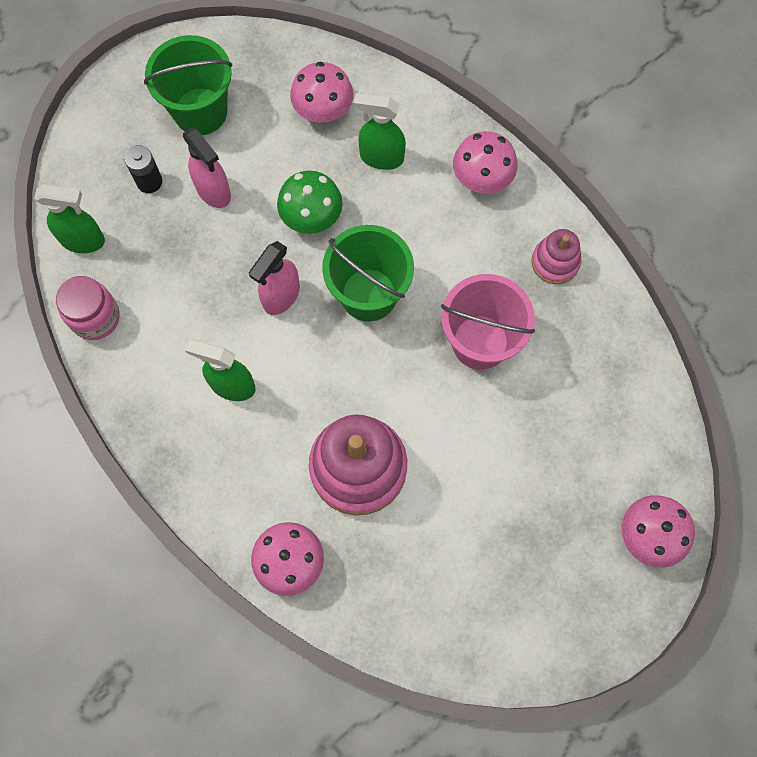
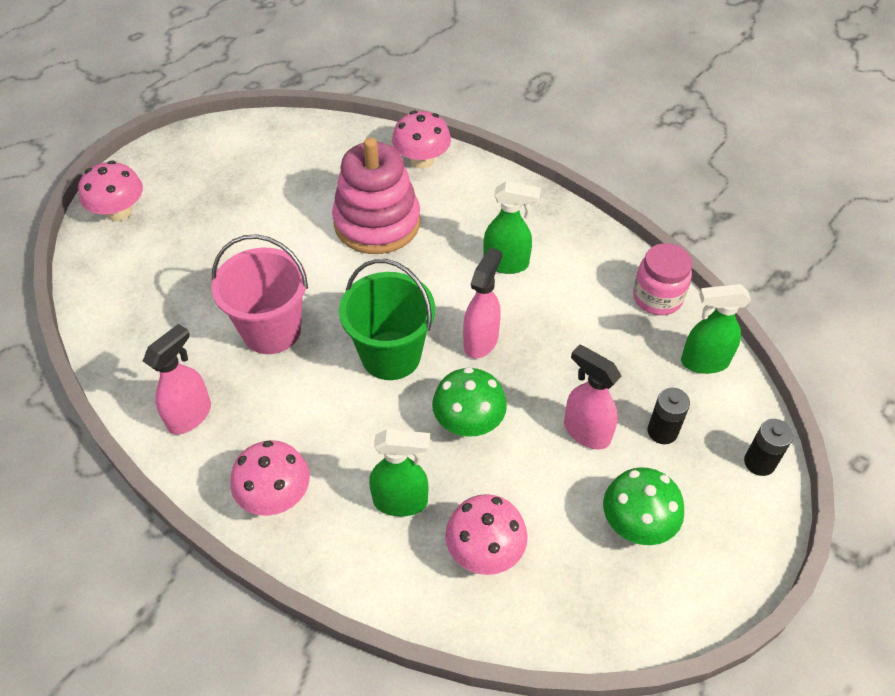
camera: 170 degrees right, 20 degrees down
(82, 143) = (759, 462): none -> black battery
(200, 111) = (637, 523): green bucket -> green mushroom
(555, 262) = (190, 415): pink stacking toy -> pink spray bottle

